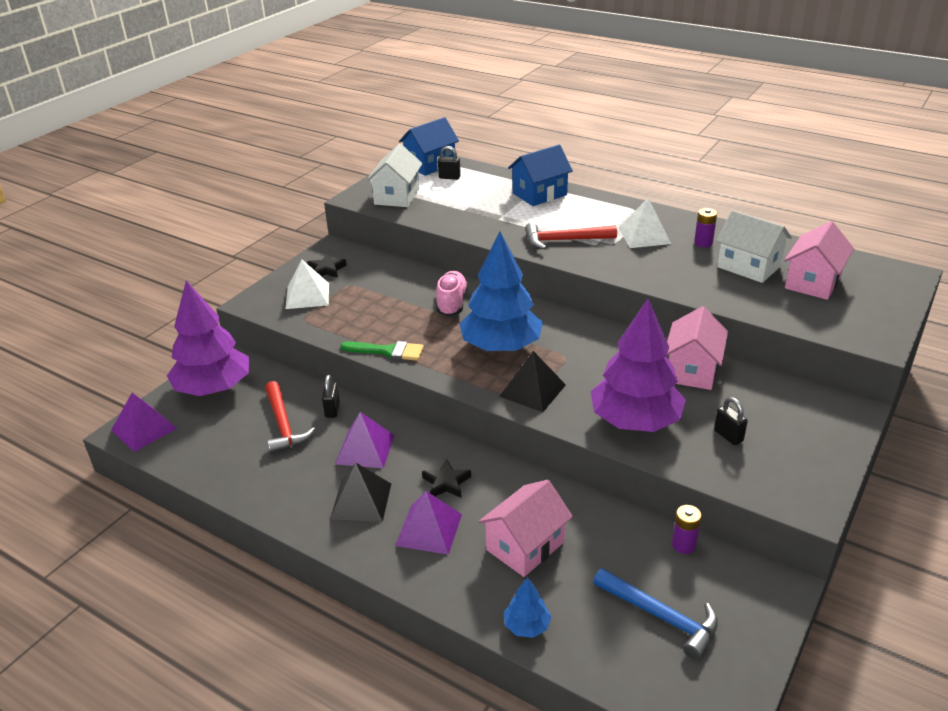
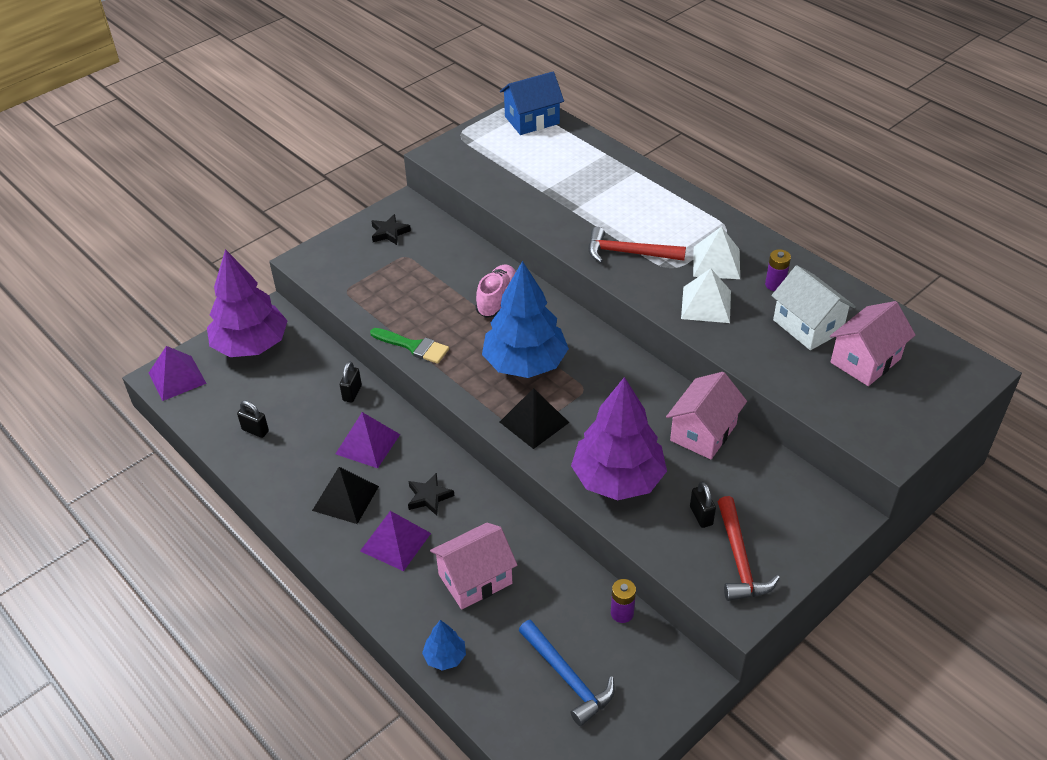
camera: 15 degrees right, 10 degrees up
(283, 425) = (302, 401): red hammer -> red hammer (739, 560)
(307, 295) = (360, 262): white pyramid -> white pyramid (706, 304)
(397, 196) = (480, 159): white house -> none
(449, 177) = (545, 142): black padlock -> black padlock (255, 430)
(539, 194) = (631, 183): blue house -> none

